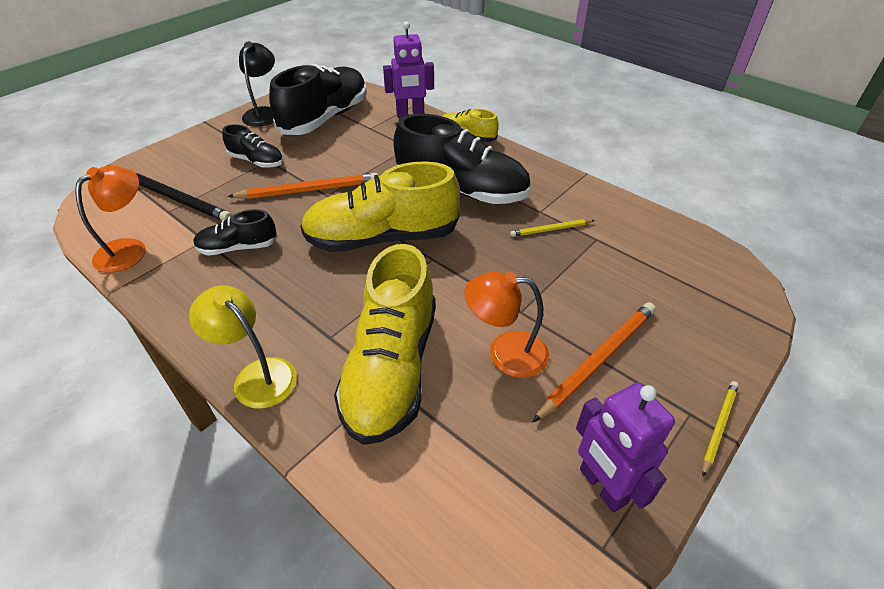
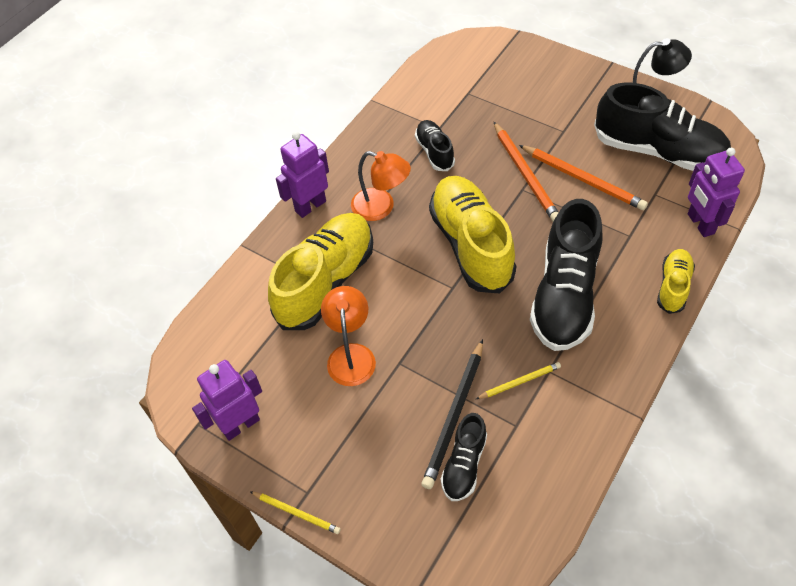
camera: 85 degrees right, 10 degrees up
(129, 249) = (417, 90): orange lamp -> orange lamp (381, 207)
(178, 199) = (485, 92): black pencil -> black pencil (454, 415)
(257, 161) = (558, 123): black shoe -> black shoe (464, 464)
(257, 375) = (310, 206): yellow lamp -> purple robot
(391, 368) = (326, 282): yellow shoe -> yellow shoe turned 120 degrees clockwise
(550, 230) = (519, 382): yellow pencil -> yellow pencil turned 90 degrees clockwise
(598, 360) = (353, 424): orange pencil -> orange pencil (583, 179)

